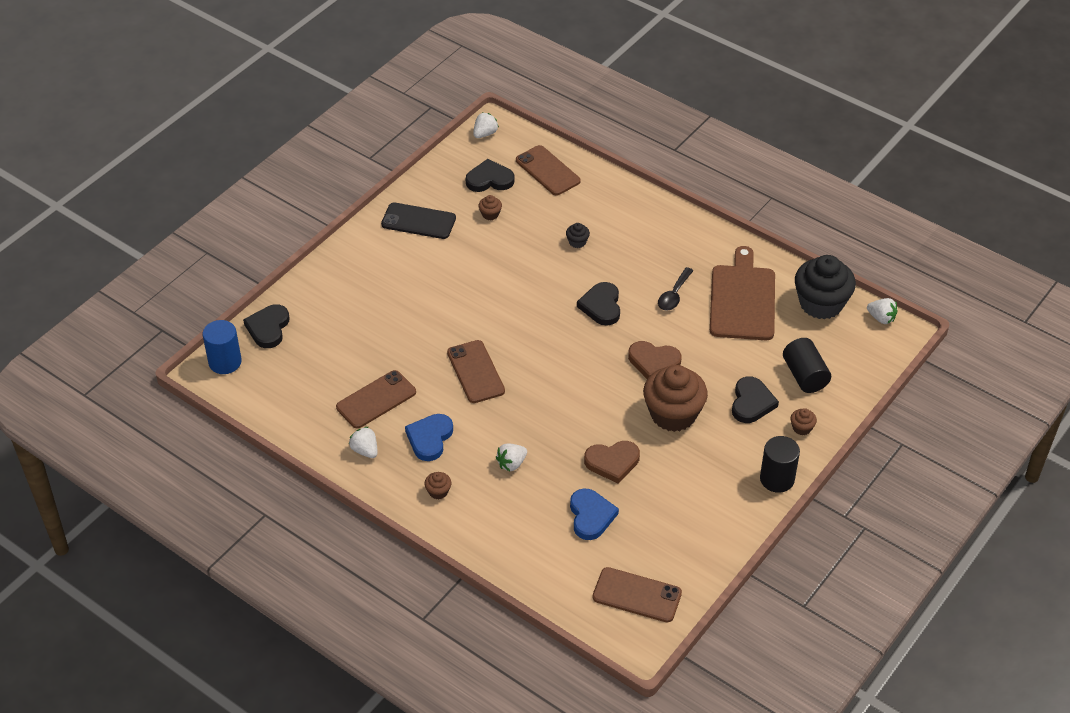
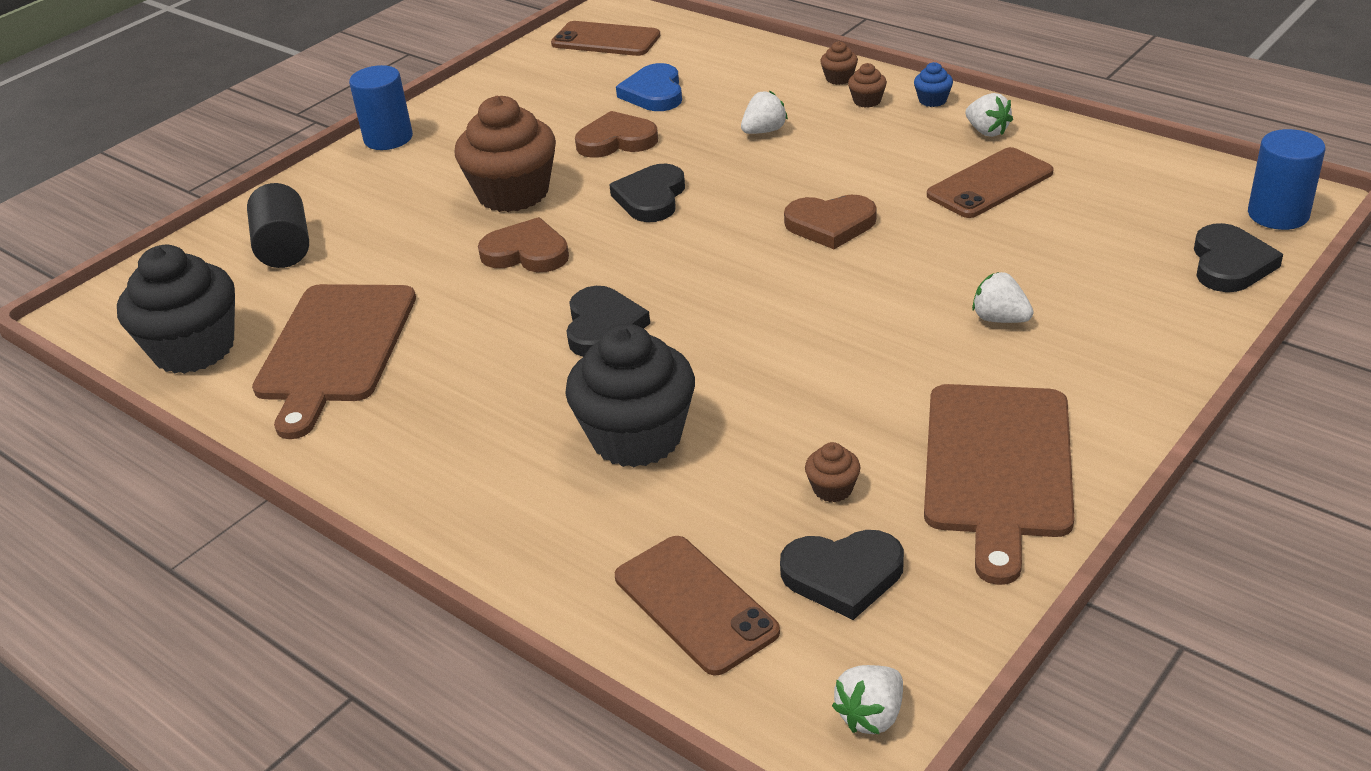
camera: 175 degrees left, 10 degrees down
(393, 488) = (932, 100): none -> blue cupcake
(418, 221) = (997, 467): black phone -> brown cutting board
(429, 438) = (891, 148): blue heart -> none
(475, 372) = (830, 225): brown phone -> brown heart
(577, 242) = (637, 437): black cupcake -> black cupcake, size x2.45
(674, 295) = (461, 350): black spoon -> none
(751, 402) = (386, 212): black heart -> black heart (651, 198)
(777, 479) = (388, 138): black cylinder -> blue cylinder
(802, 428) = (324, 189): brown cupcake -> brown cupcake (839, 78)
(881, 318) = (102, 331): white strawberry -> white strawberry (1000, 319)

